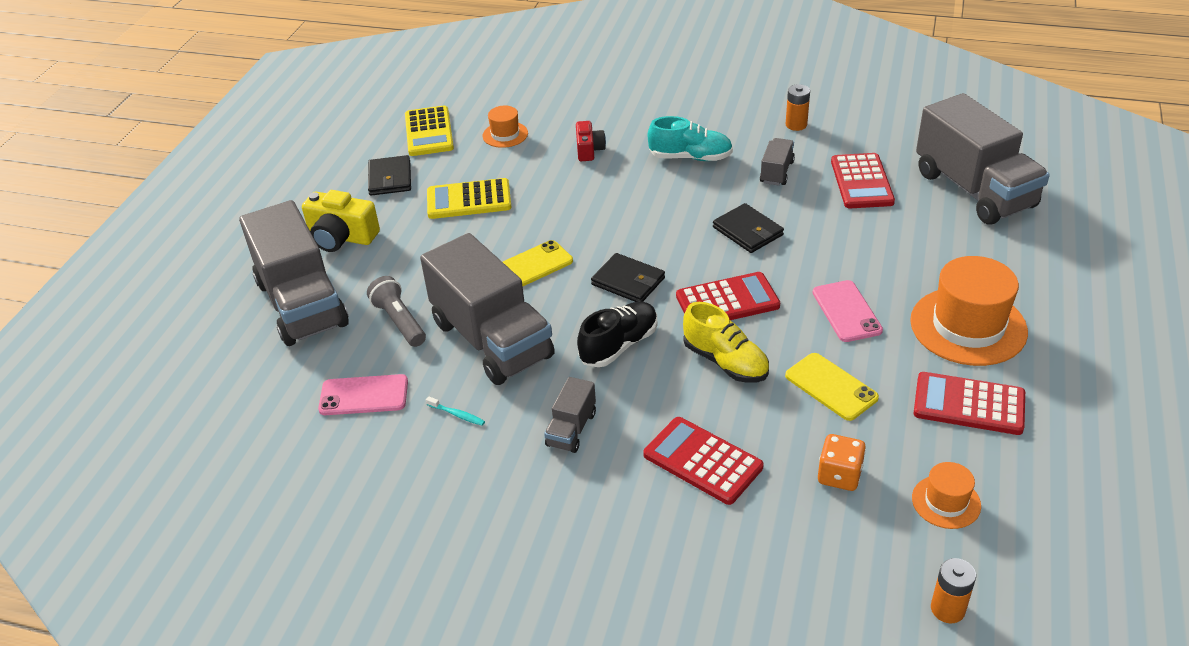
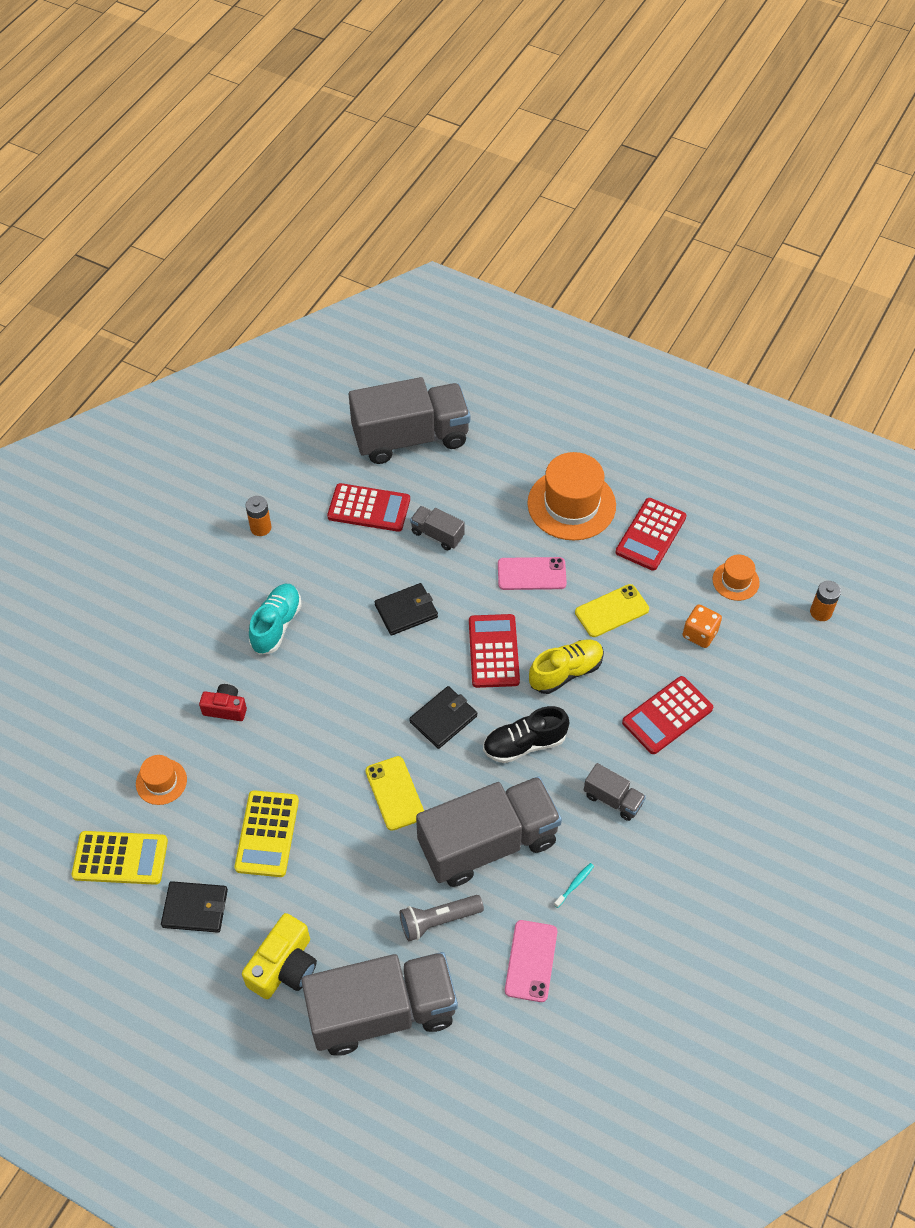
camera: 80 degrees left, 15 degrees up
(619, 345) = (524, 744): black shoe -> black shoe turned 75 degrees counterclockwise
(776, 172) = (329, 565): grey truck -> grey truck (437, 534)

